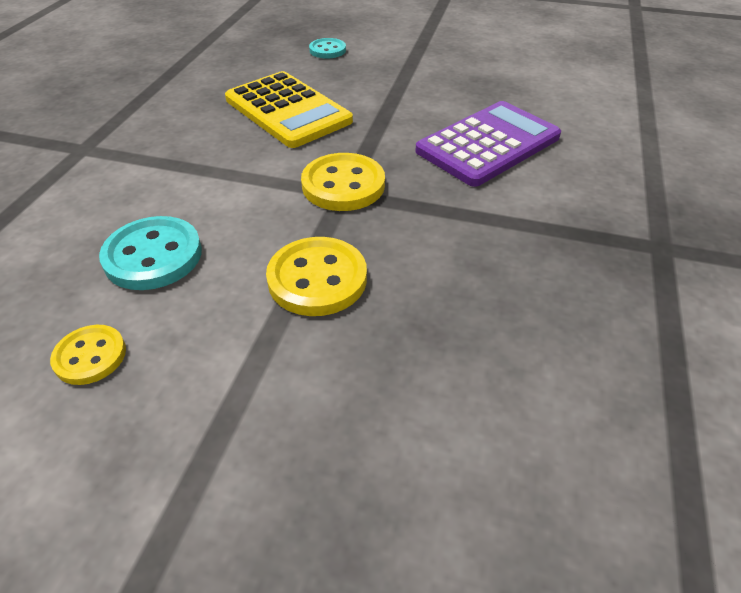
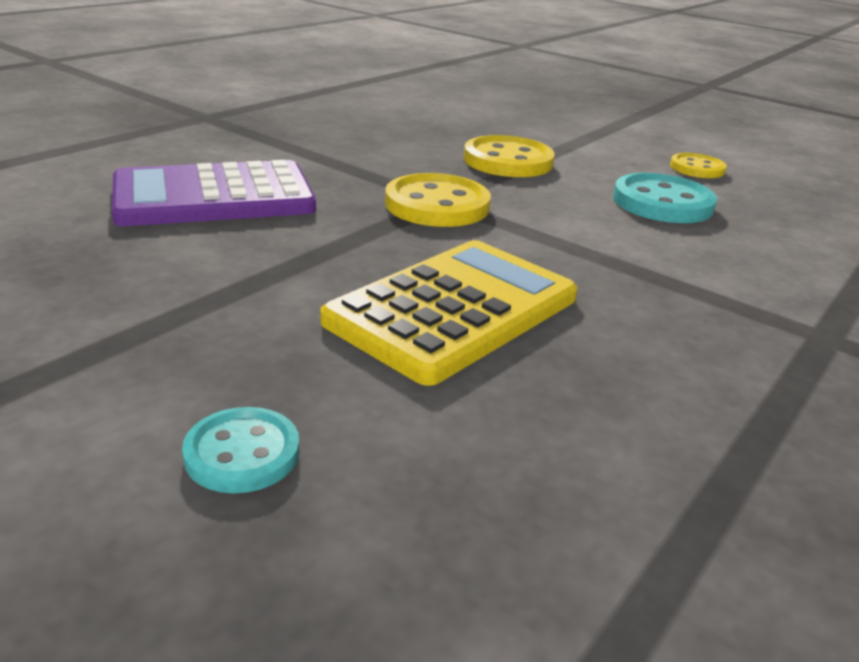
camera: 160 degrees left, 15 degrees down
(287, 110) = (453, 310): yellow calculator -> yellow calculator turned 60 degrees clockwise

